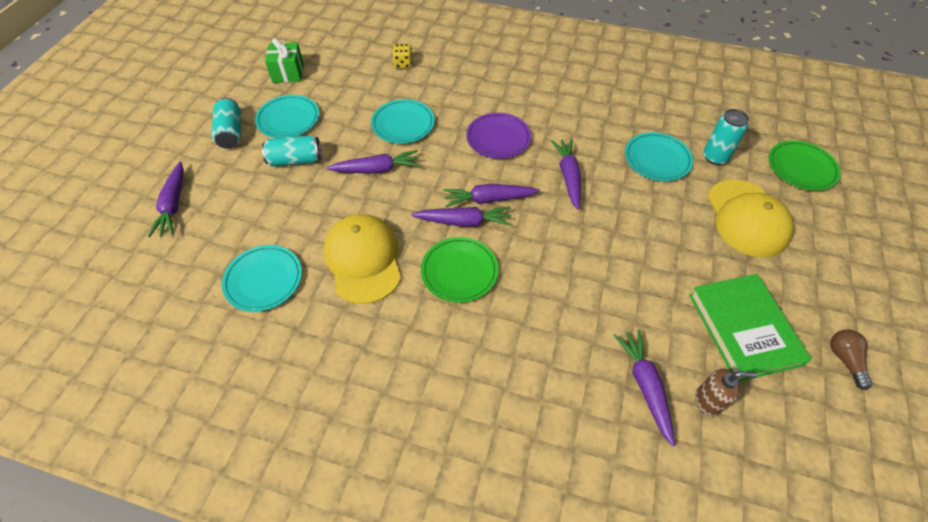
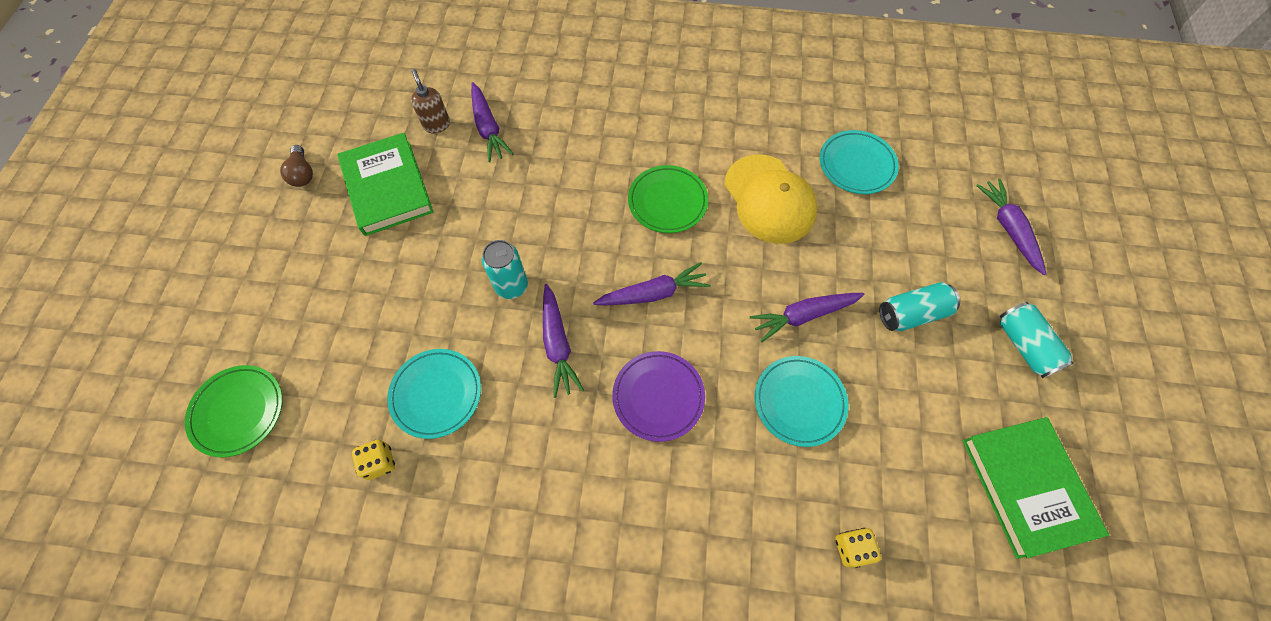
camera: 170 degrees right, 10 degrees up
(288, 73) = (1027, 487): green gift -> green book
(288, 119) = (963, 383): turquoise plate -> none
(464, 222) = (676, 259): purple carrot -> none
(688, 130) = (379, 462): none -> yellow dice
(708, 401) = (437, 125): brown soap dispenser -> brown soap dispenser turned 75 degrees clockwise
(715, 157) = (353, 412): turquoise can -> turquoise can (511, 286)
(747, 218) = (342, 316): yellow cap -> none

